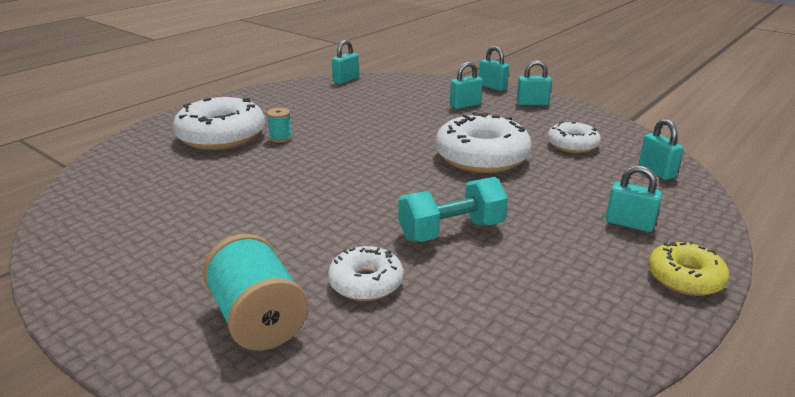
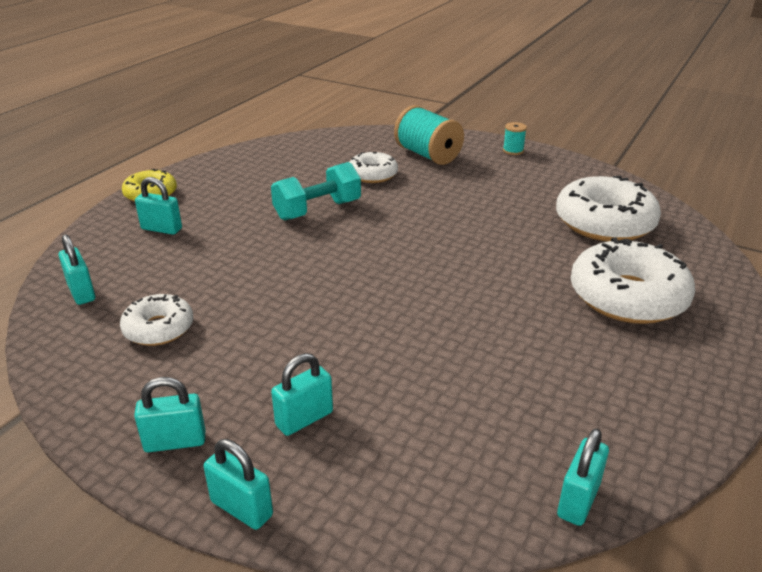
camera: 170 degrees right, 5 degrees up
(280, 138) = (550, 302): turquoise spool -> turquoise spool (513, 151)
(481, 157) = (285, 294): white donut -> white donut (604, 223)

